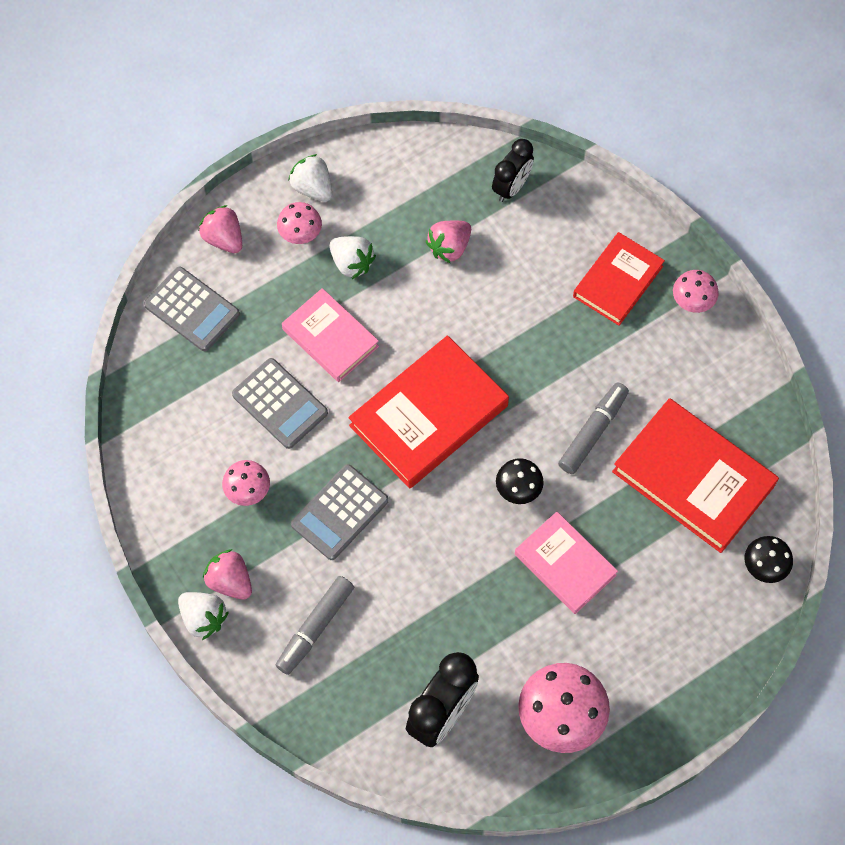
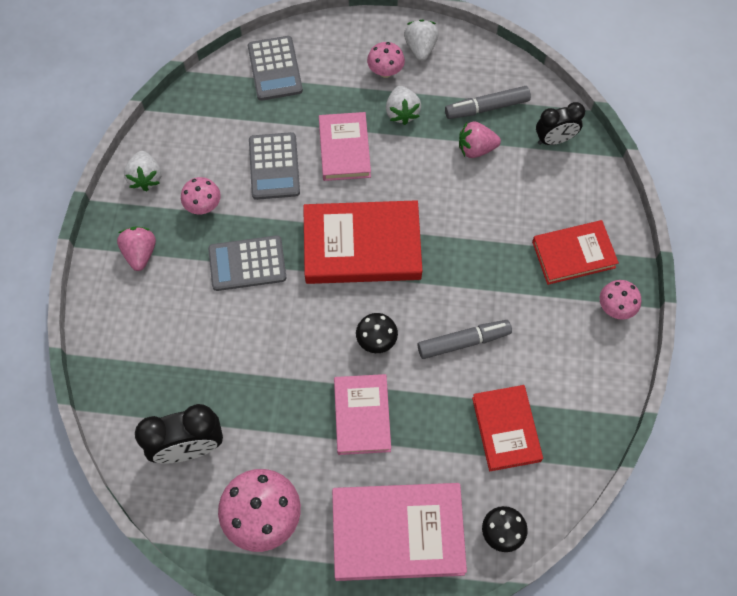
camera: 40 degrees right, 0 degrees up
(203, 618) = (103, 263): white strawberry -> white strawberry (145, 178)
(224, 238) = (335, 39): pink strawberry -> none
(315, 628) = (163, 325): grey marker -> grey marker (487, 107)
(682, 637) = (397, 532): none -> pink book
(693, 478) = (506, 429): red book -> red book, size x0.63

